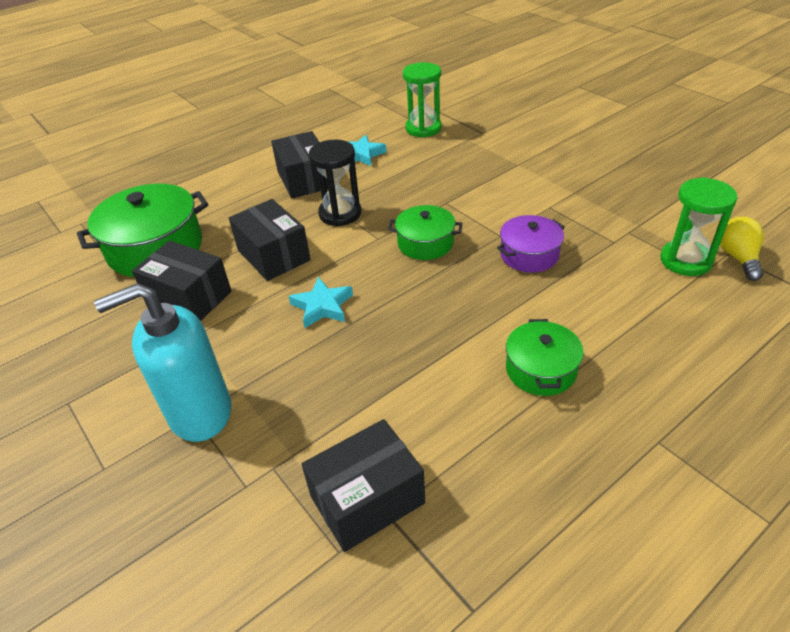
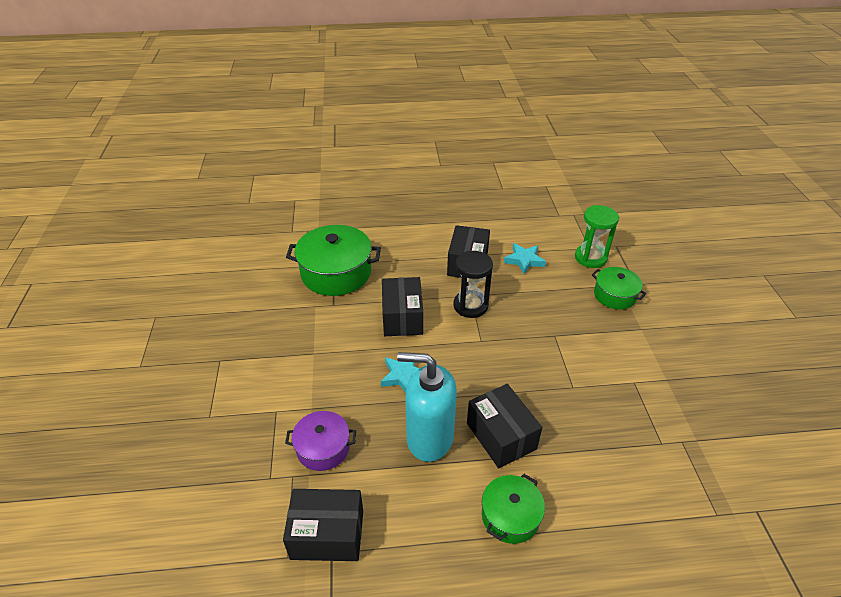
camera: 30 degrees right, 0 degrees up
(189, 298) = (330, 323): black box -> black box (501, 436)
(200, 413) = (280, 411): turquoise soap dispenser -> turquoise soap dispenser (429, 438)
(425, 243) = (511, 363): green pot -> green pot (615, 295)
(529, 255) = (581, 416): purple pot -> purple pot (323, 448)
(685, 261) = (709, 495): green hourglass -> none
(738, 258) = (761, 520): yellow light bulb -> none

